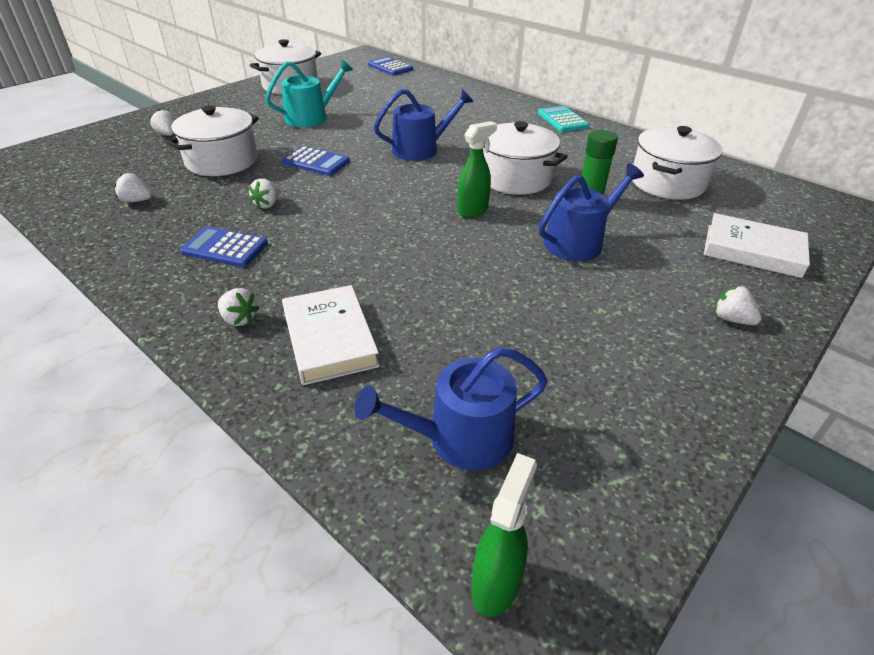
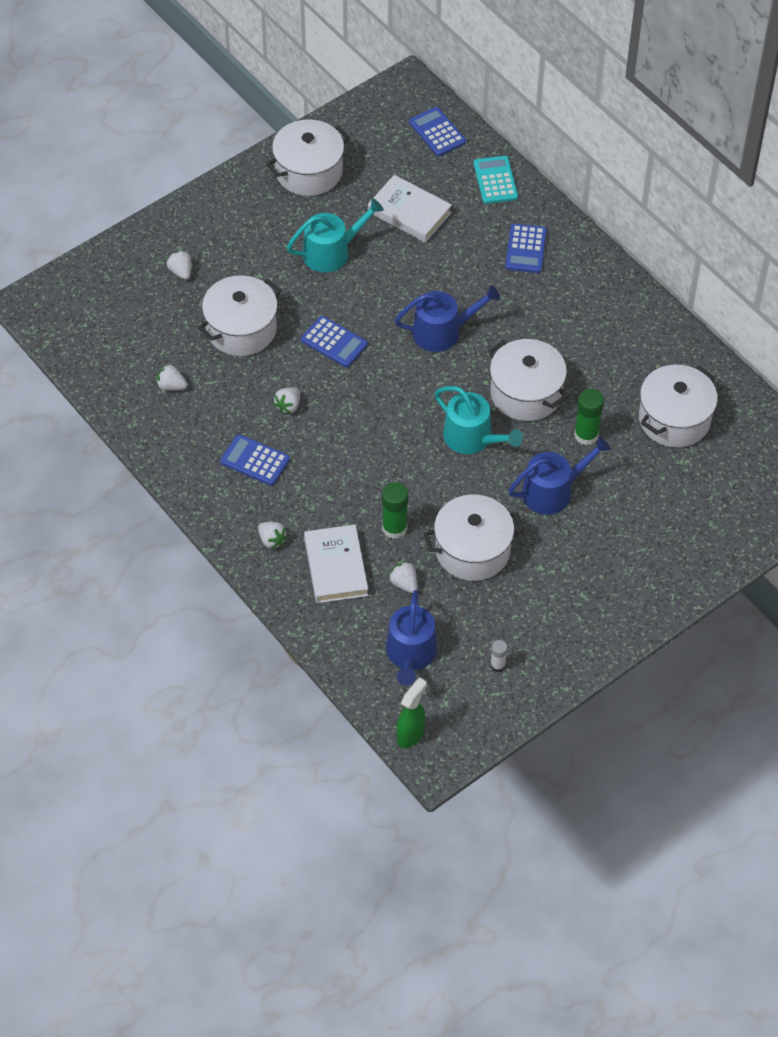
camera: 10 degrees right, 15 degrees up
(403, 290) = (394, 528): none -> green glue stick
(460, 438) = (410, 654): blue watering can -> blue watering can turned 75 degrees counterclockwise
(473, 210) = (472, 438): green spray bottle -> turquoise watering can
(478, 107) = (525, 249): none -> blue calculator
(508, 302) = (472, 550): none -> white pot
(562, 120) = (614, 289): turquoise calculator -> turquoise calculator (495, 180)
(601, 435) = (497, 665): none -> white glue stick
(731, 319) = (634, 589): white strawberry -> white strawberry (404, 583)
(752, 250) = (698, 521): white book -> white book (409, 212)

